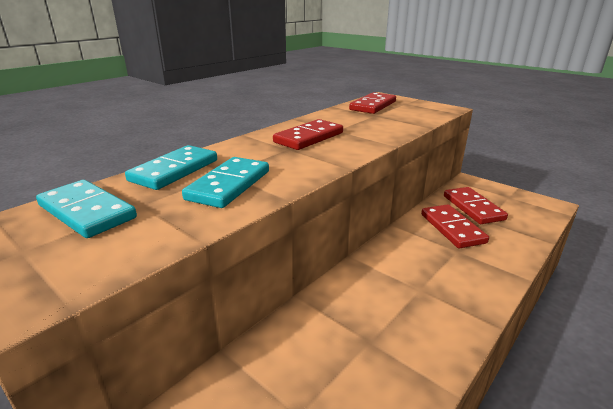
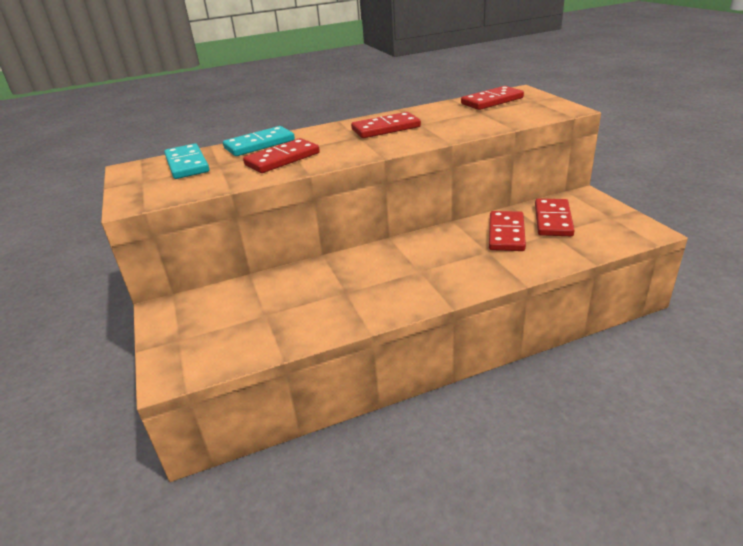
camera: 30 degrees right, 5 degrees up
(229, 185) = (282, 159): turquoise domino -> red domino

